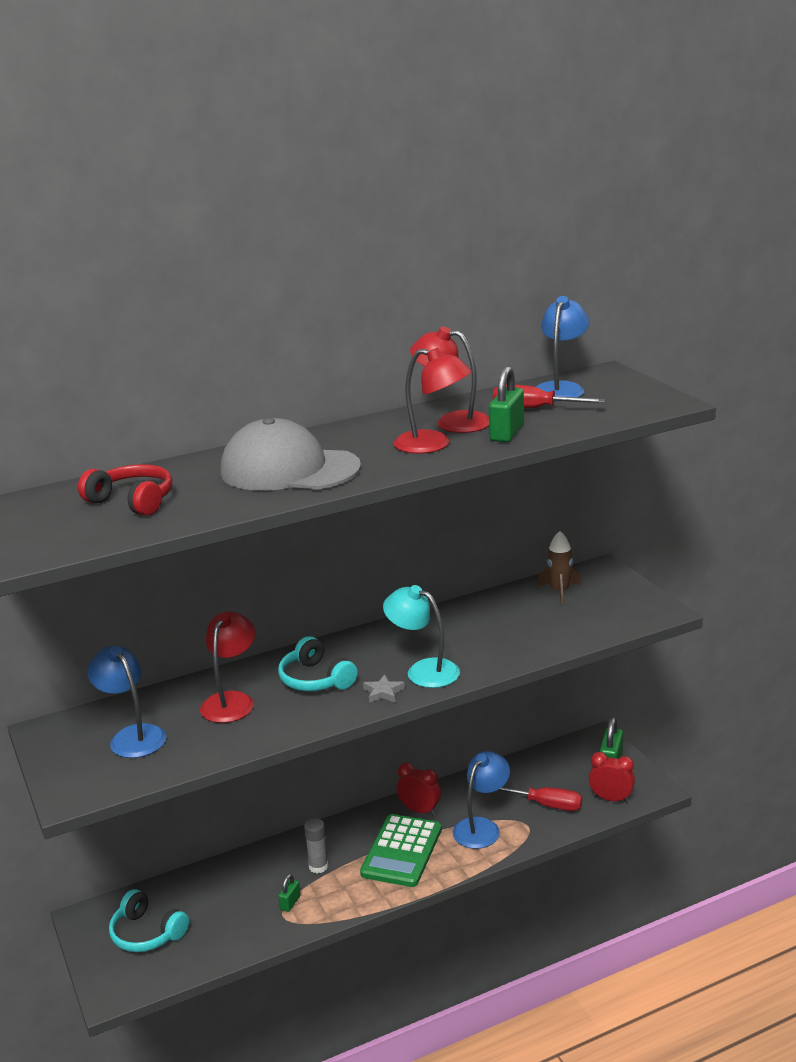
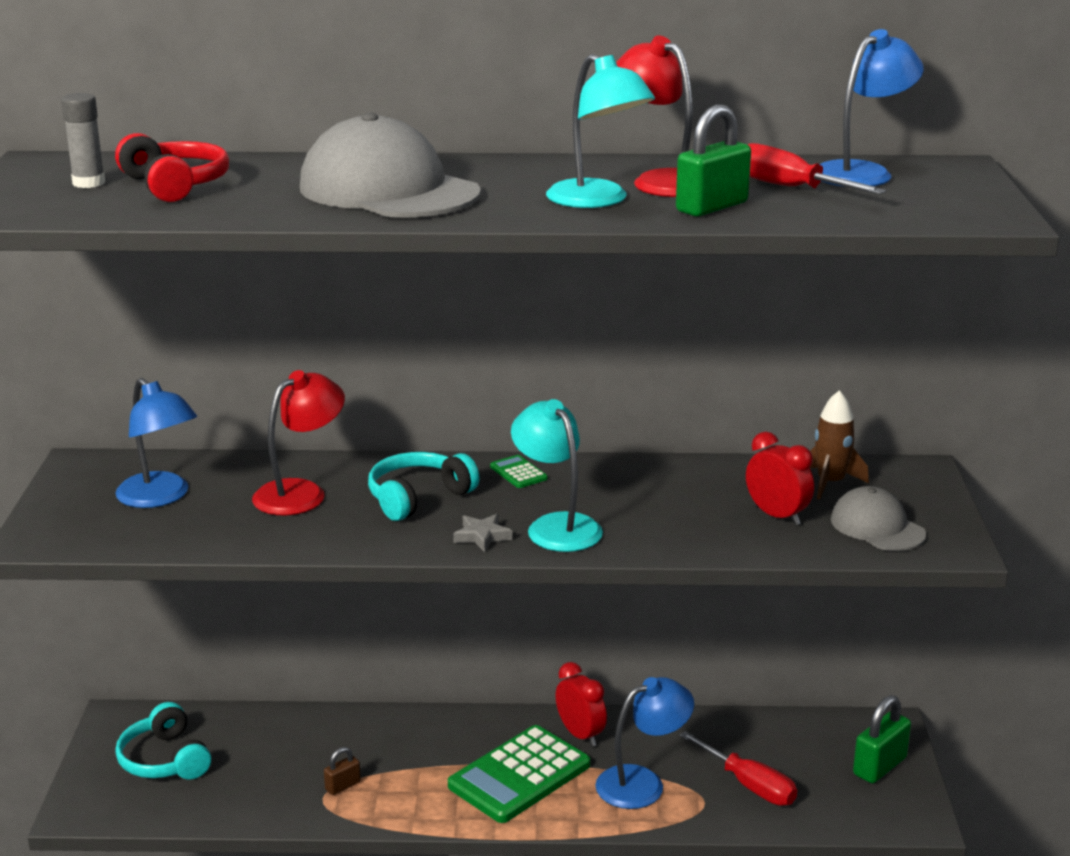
camera: 25 degrees right, 0 degrees up
(132, 736) = (160, 497): blue lamp -> blue lamp turned 150 degrees clockwise
(290, 903) = (343, 786): green padlock -> brown padlock
(315, 679) = (418, 498): turquoise headphones -> turquoise headphones turned 60 degrees clockwise
(318, 866) = (407, 756): grey glue stick -> grey glue stick (89, 183)
(364, 642) = (518, 473): none -> green calculator
(433, 445) = (597, 200): red lamp -> turquoise lamp
(610, 611) = (877, 527): none -> grey cap
(611, 799) = (845, 809): red clock -> red clock (777, 516)

